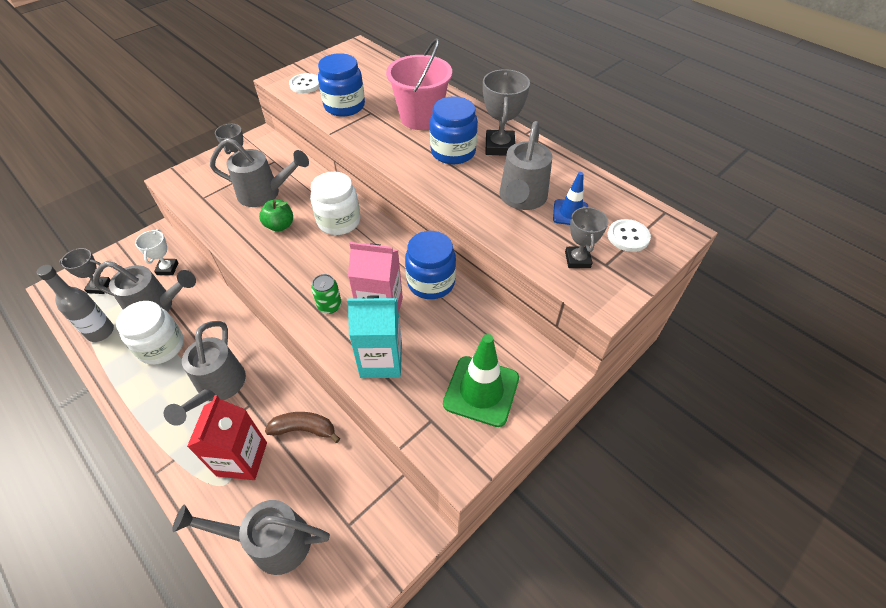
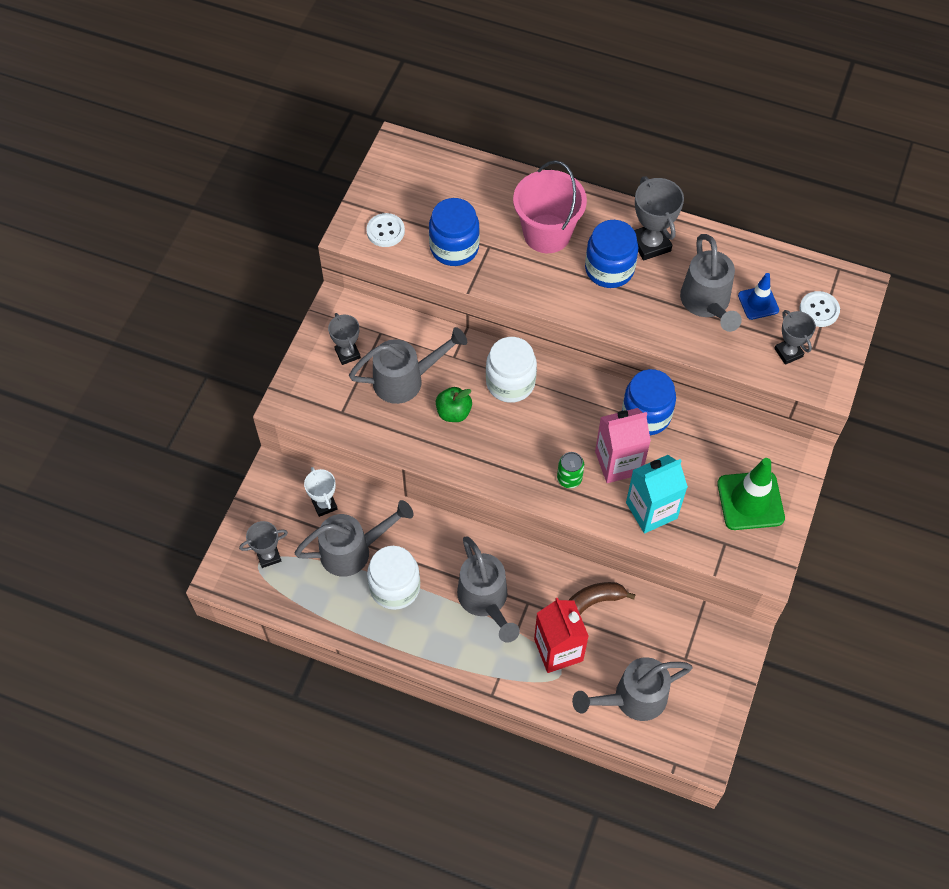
camera: 25 degrees left, 10 degrees up
(100, 332) = (318, 600): grey bottle -> none

